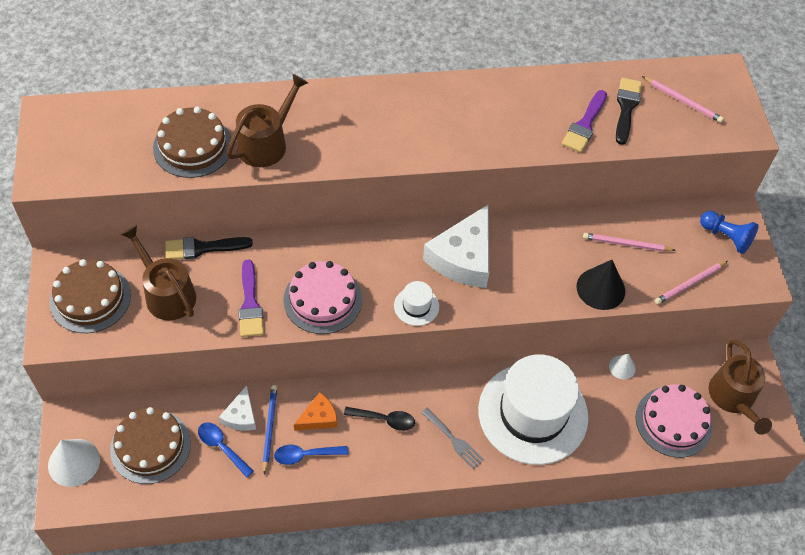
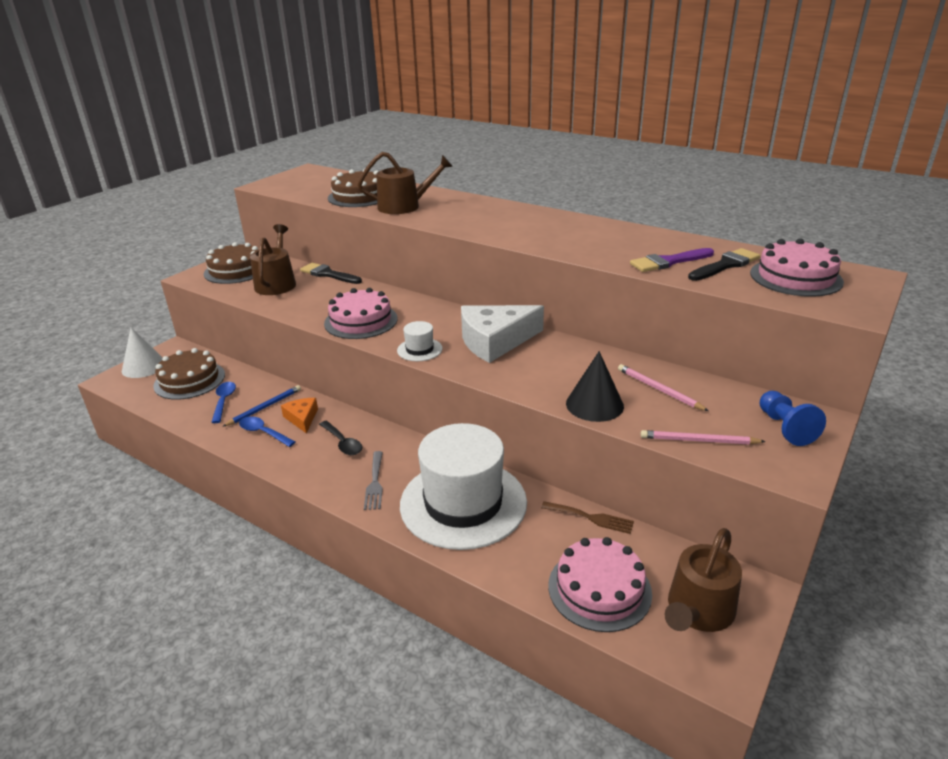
camera: 45 degrees right, 25 degrees down
(241, 416) = (259, 393): white cheese -> none
(250, 304) = (314, 305): purple brush -> none
(318, 417) = (302, 418): orange cheese -> orange cheese turned 120 degrees counterclockwise
(622, 367) = (591, 518): white cone -> brown fork
(683, 101) = (795, 277): pink pencil -> pink cake

